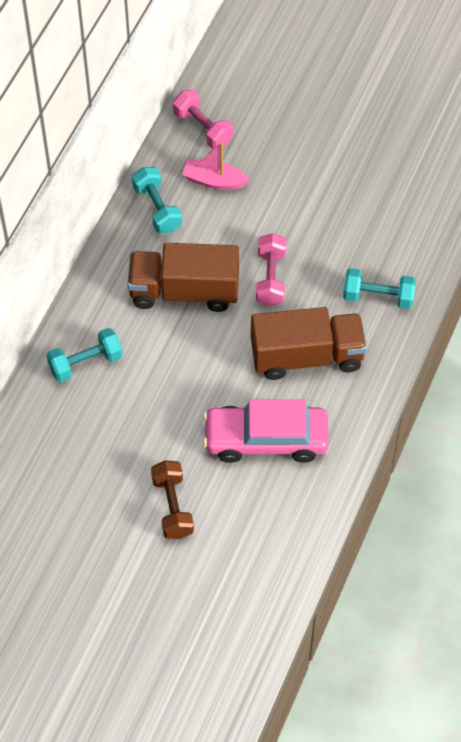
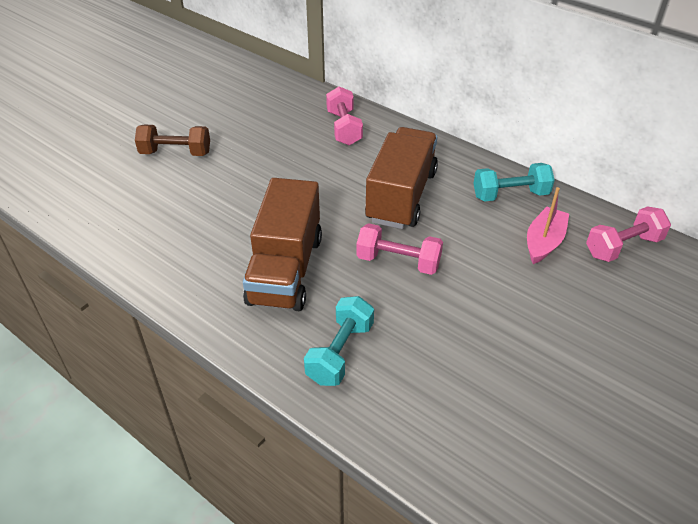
camera: 105 degrees right, 15 degrees down
(85, 363) = (344, 128): turquoise dumbbell -> pink dumbbell
(266, 439) = (205, 220): pink car -> none

